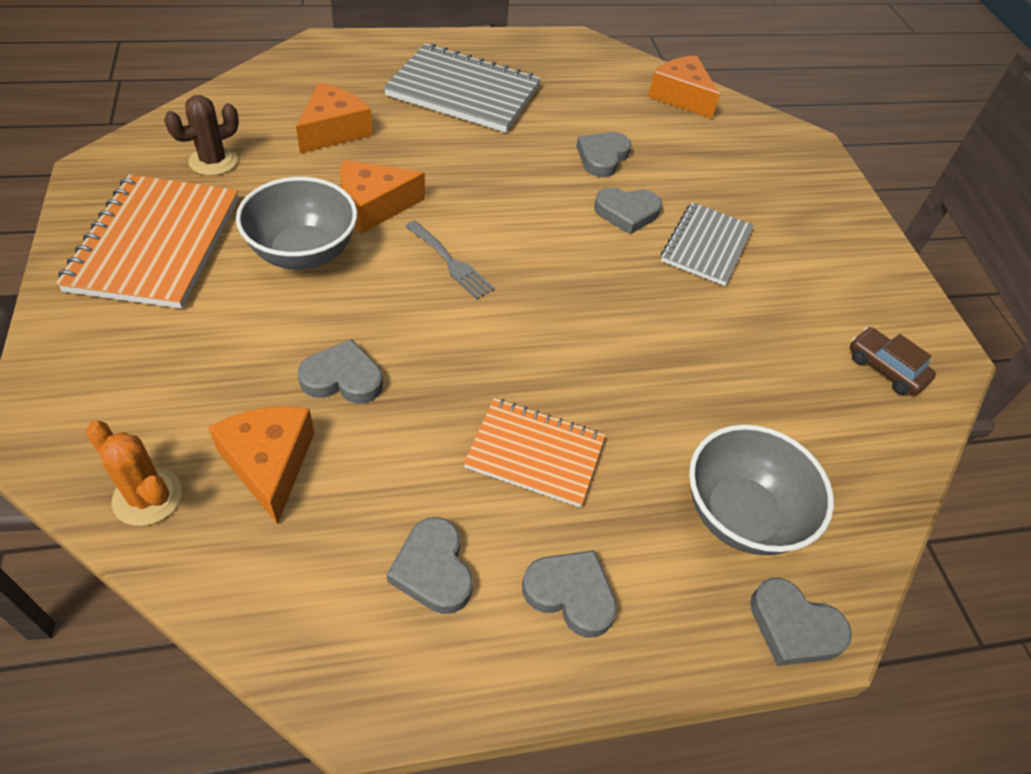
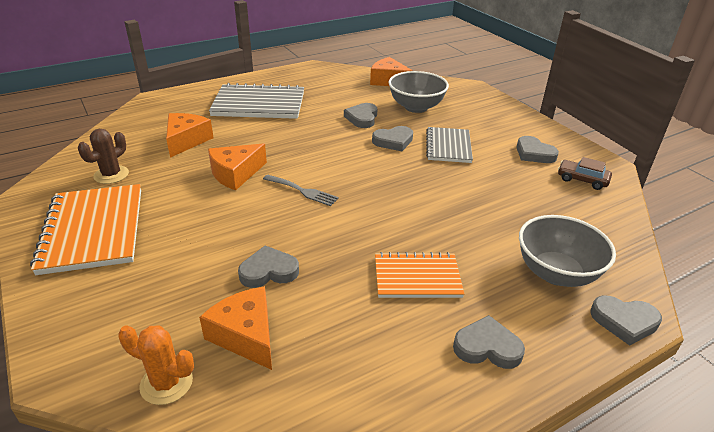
camera: 15 degrees left, 15 degrees down
(303, 253) = (202, 209): grey bowl -> grey bowl (416, 107)
(433, 569) = (393, 362): grey heart -> grey heart (534, 153)

